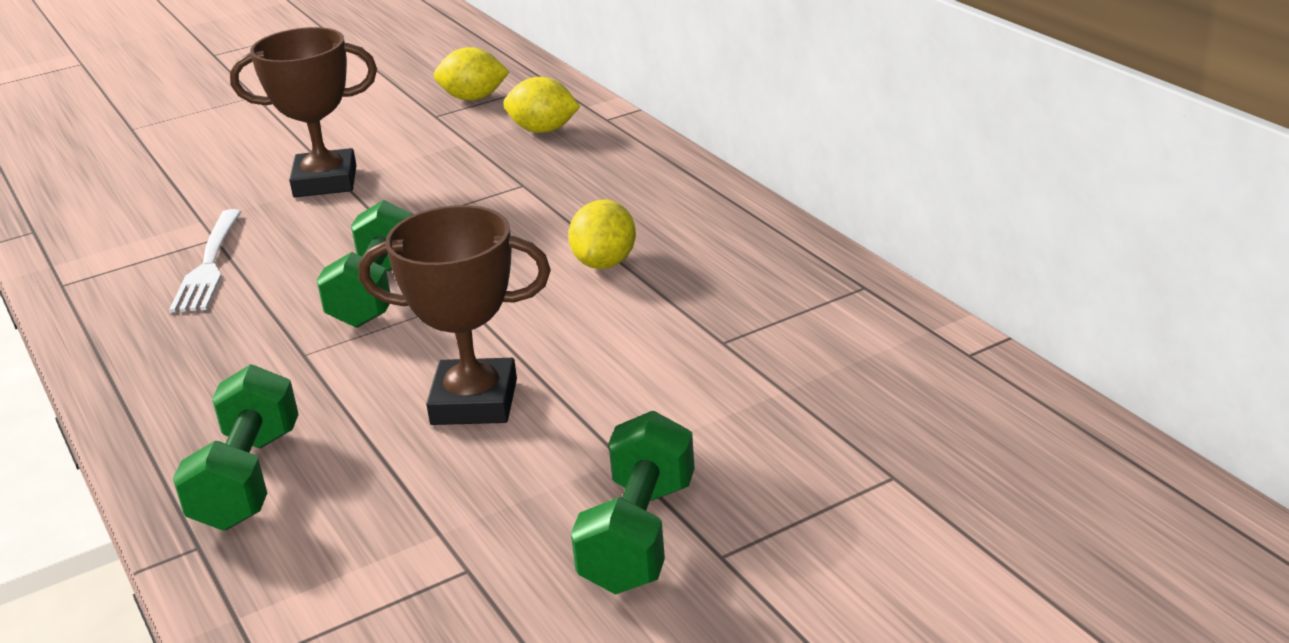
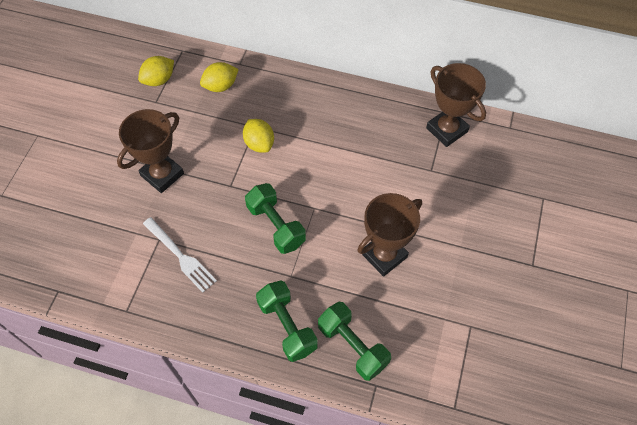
camera: 45 degrees left, 30 degrees up
(605, 263) = (344, 154): yellow lemon -> yellow lemon (259, 144)
(639, 535) = (502, 274): green dumbbell -> green dumbbell (287, 326)
(832, 307) = (446, 130): none -> brown trophy

